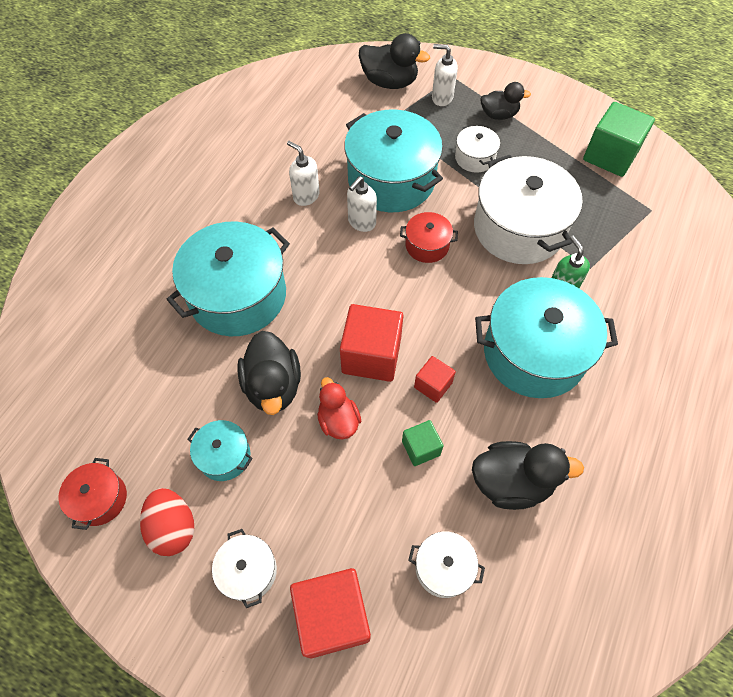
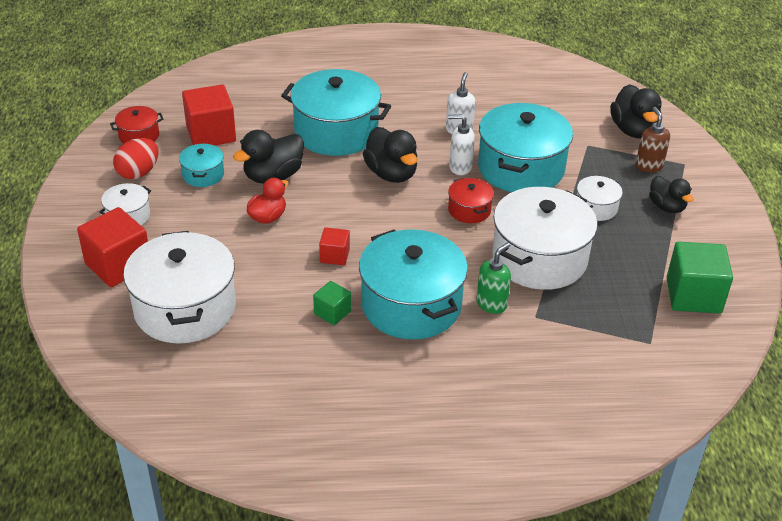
camera: 60 degrees right, 20 degrees down
(371, 355) = (336, 215): red cube -> red cube (211, 134)
(421, 448) = (274, 266): green cube -> green cube (332, 312)
(442, 98) = (649, 166): white soap dispenser -> brown soap dispenser
(443, 568) = (185, 308): white pot -> white pot, size x2.12
(511, 482) = (278, 325): black duck -> black duck (391, 174)

